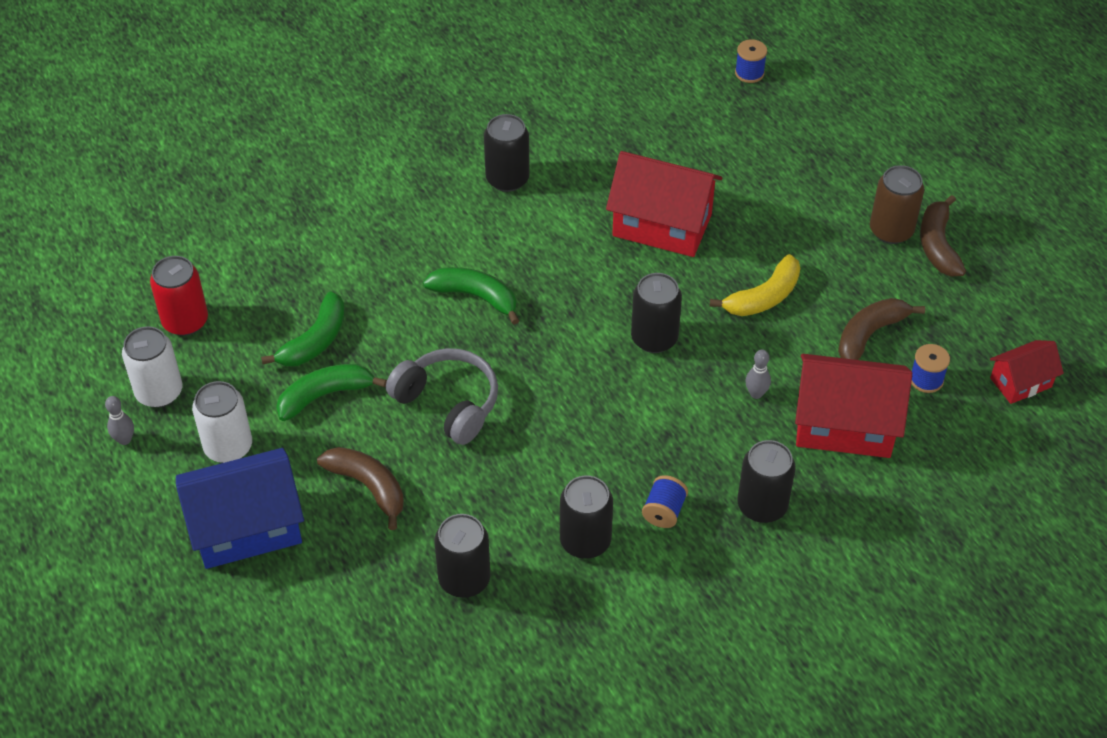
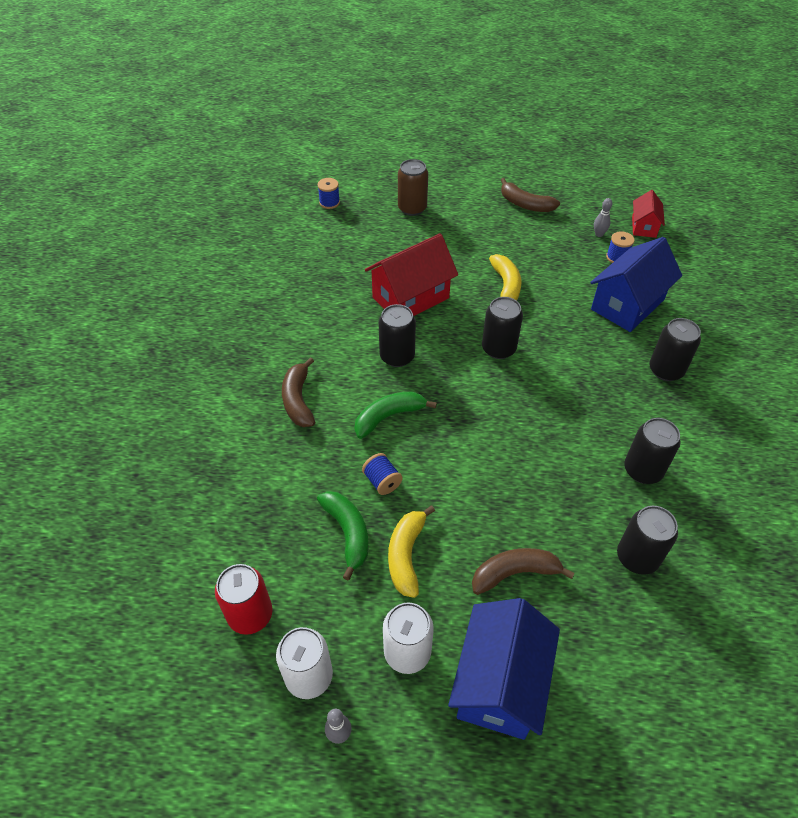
camera: 55 degrees left, 0 degrees up
(325, 395) = (406, 555): green banana -> yellow banana
(448, 403) = (471, 482): grey headphones -> none
(507, 179) = (301, 347): black can -> black can (397, 356)
(664, 511) = (642, 417): blue spool -> blue spool (382, 481)
(756, 394) = (577, 328): grey bowling pin -> grey bowling pin (599, 234)
(844, 425) = (627, 304): red house -> blue house
(869, 334) = (568, 261): brown banana -> brown banana (298, 400)
(891, 230) = (499, 214): brown can -> brown can (412, 208)

